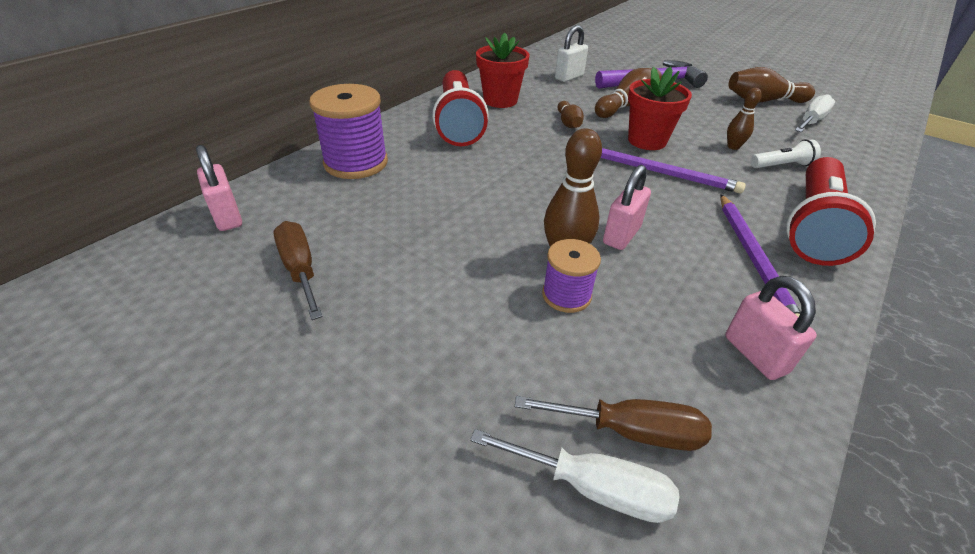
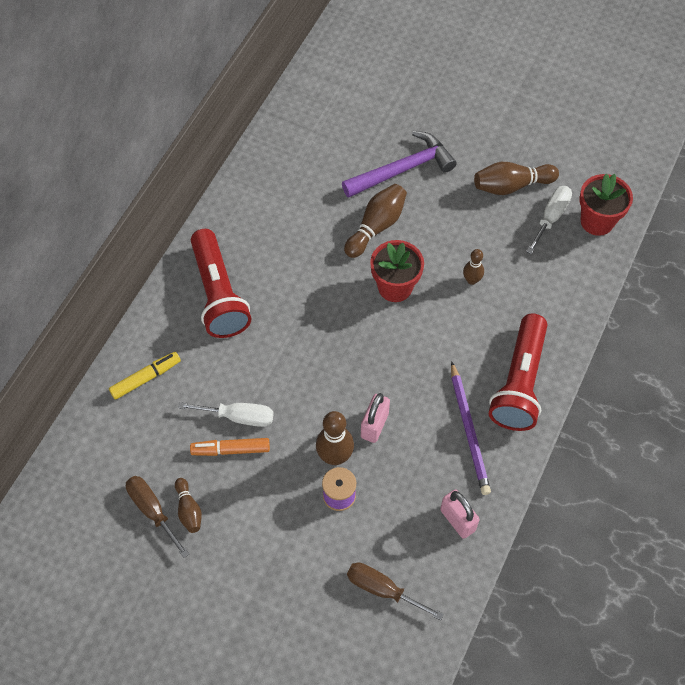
camera: 10 degrees left, 20 degrees up
(227, 217) = (73, 469): pink padlock -> none
(356, 163) = (146, 378): purple spool -> yellow marker
(429, 229) = (231, 449): none -> orange marker
(500, 100) = (250, 243): red flower pot -> red flower pot (597, 221)
(568, 123) = (322, 271): brown bowling pin -> brown bowling pin (188, 510)
(569, 77) = (314, 177): white padlock -> none
(592, 488) = (363, 626): white screwdriver -> white screwdriver (239, 417)
(630, 431) = (382, 589): brown screwdriver -> brown screwdriver turned 150 degrees counterclockwise
(660, 172) = (405, 335): purple pencil -> none
(781, 165) = (509, 302): white flashlight -> none

